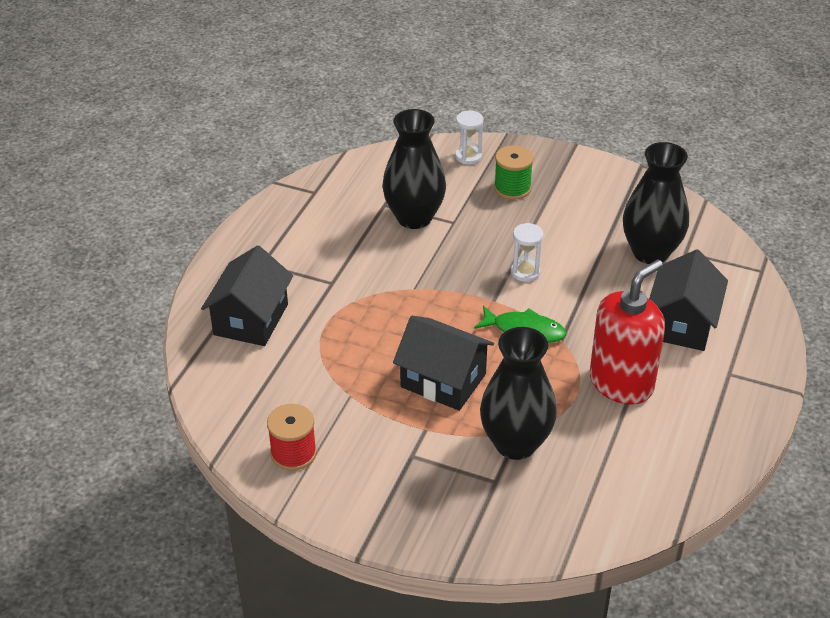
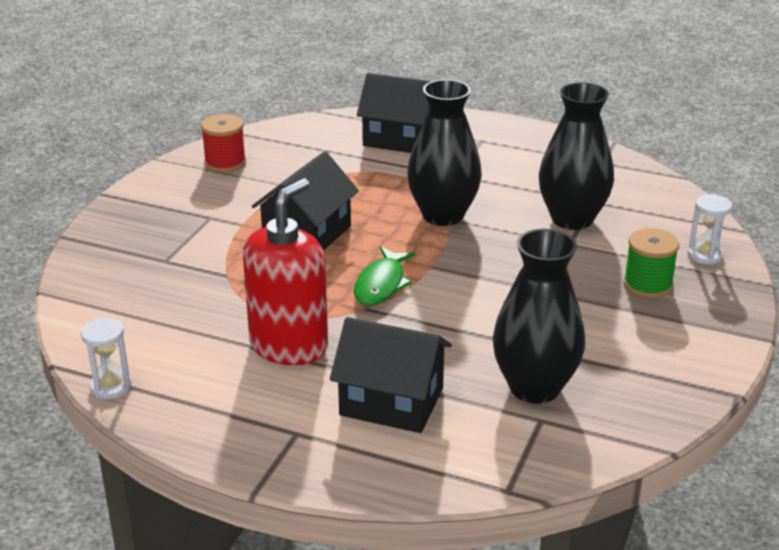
camera: 90 degrees right, 10 degrees down
(515, 443) = (211, 273): black vase -> black vase (443, 215)
(525, 272) = (483, 288): white hourglass -> white hourglass (111, 387)
(621, 383) = (289, 346): red soap dispenser -> red soap dispenser turned 105 degrees counterclockwise

